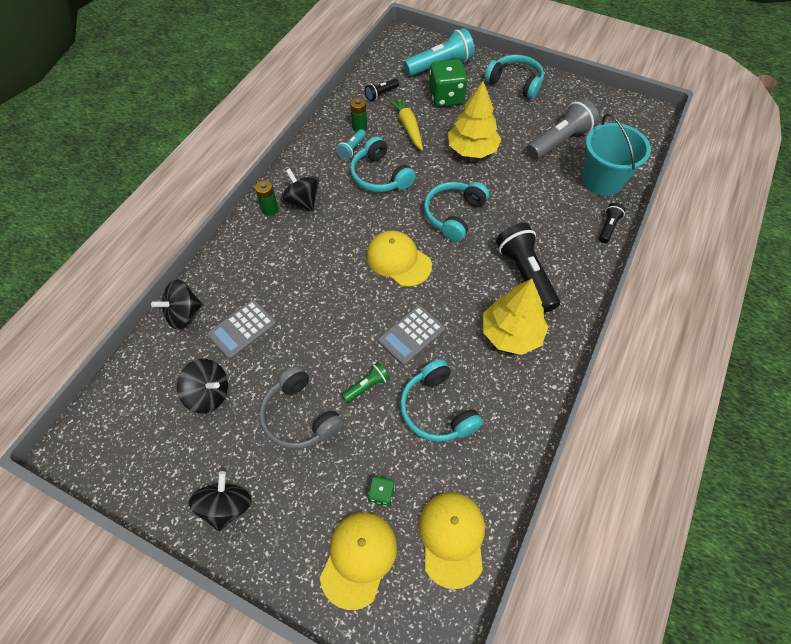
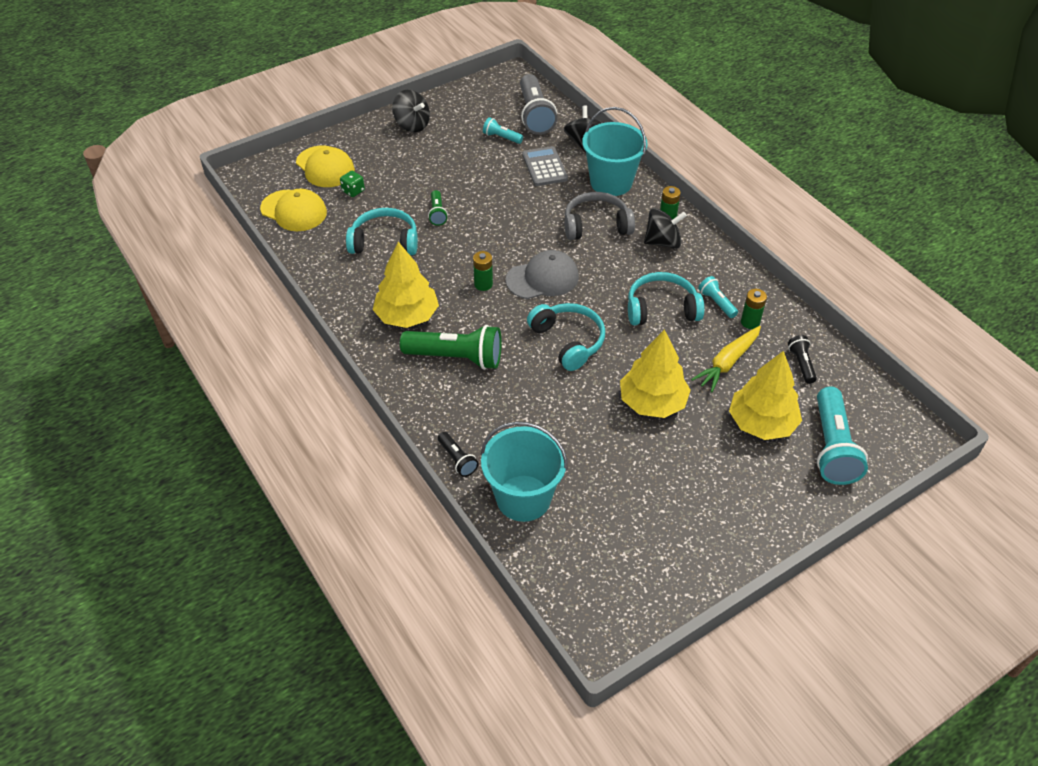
camera: 120 degrees right, 10 degrees down
(209, 394) = (501, 137): black spinning top -> turquoise flashlight
(239, 266) = (611, 182): none -> turquoise bucket
(300, 416) = (444, 173): grey headphones -> grey headphones (596, 225)
(398, 260) = (542, 278): yellow cap -> grey cap
(407, 126) = (727, 363): yellow carrot -> yellow carrot turned 120 degrees clockwise
(411, 335) = (459, 255): grey calculator -> none
(434, 298) = (483, 284): none -> green battery
(446, 97) = (762, 423): green dice -> yellow tree
(515, 83) = (753, 512): turquoise headphones -> none
(525, 274) = (456, 358): black flashlight -> green flashlight
(559, 141) = (613, 495): grey flashlight -> grey flashlight (535, 115)

